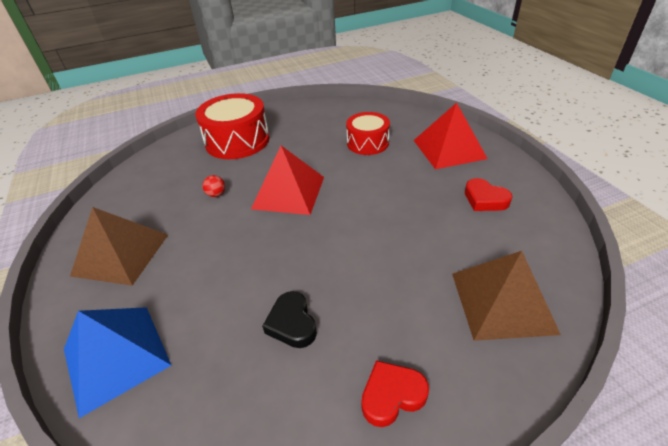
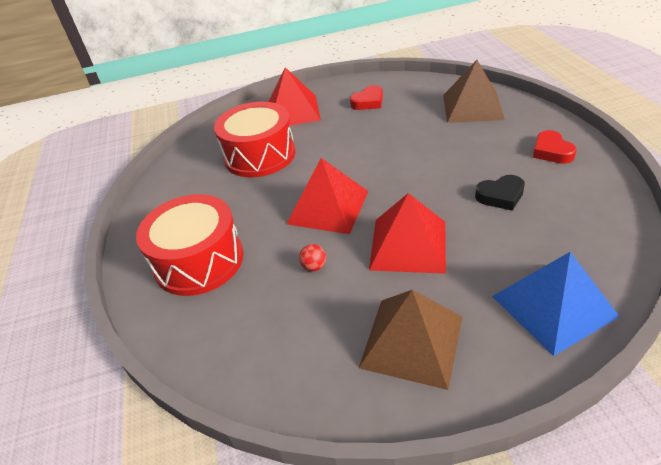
camera: 80 degrees left, 0 degrees up
(228, 247) = (408, 245): none -> red pyramid
(367, 143) = (260, 155): red drum -> red drum, size x1.59

